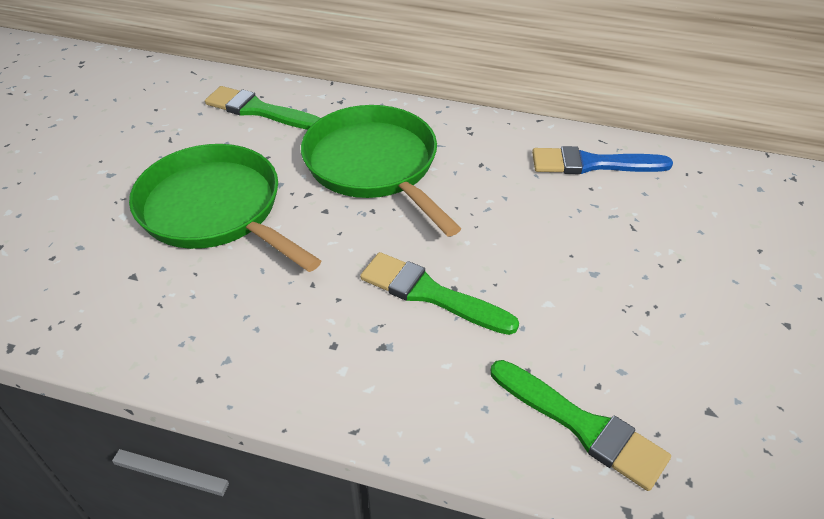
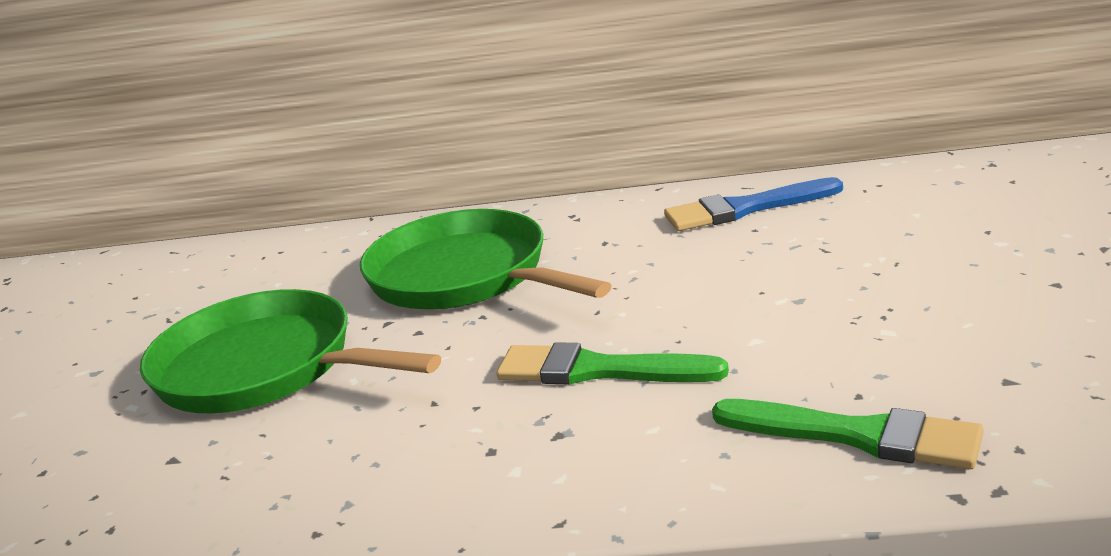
camera: 10 degrees left, 20 degrees down
(259, 110) = (283, 264): green brush -> none

